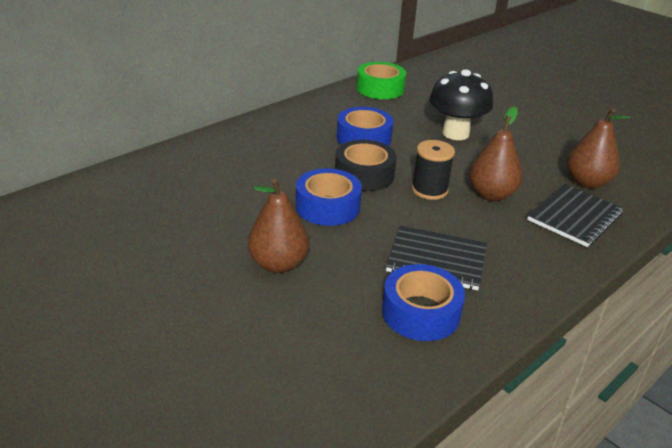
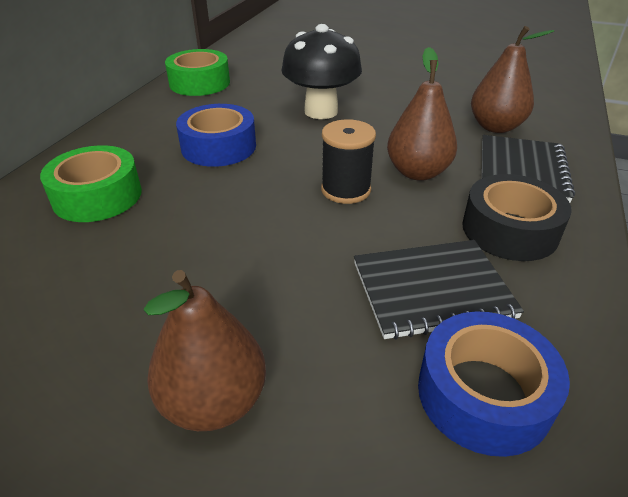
camera: 25 degrees left, 5 degrees up
(271, 147) = (97, 196): none -> green tape
(327, 206) = (231, 261): blue tape -> none
(364, 174) = (251, 195): black tape -> black tape (509, 230)

